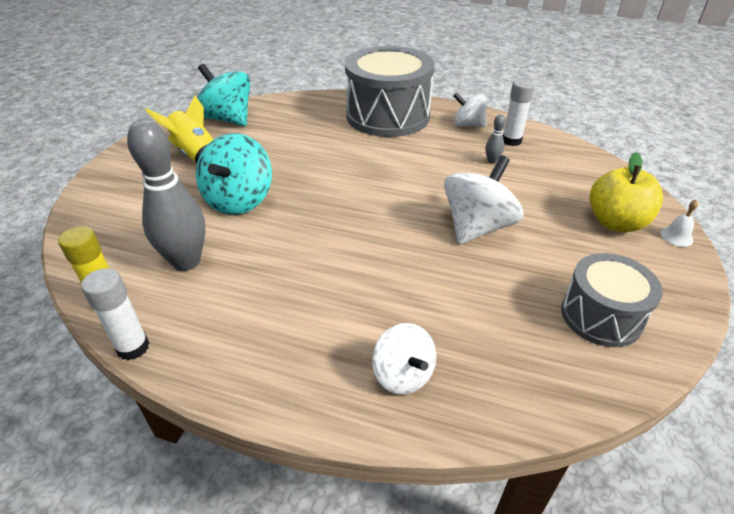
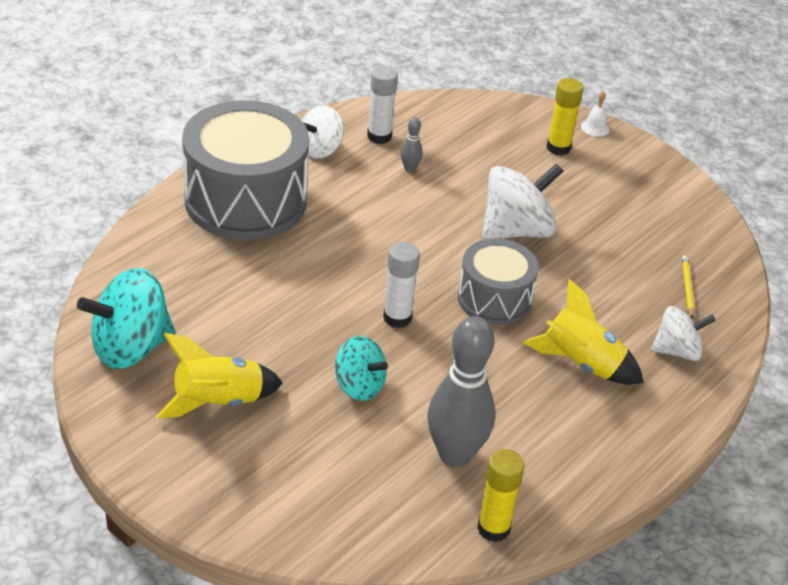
camera: 70 degrees left, 0 degrees up
(133, 347) = (570, 516): white glue stick -> white glue stick (397, 318)
(239, 200) = (359, 386): turquoise spinning top -> turquoise spinning top, size x0.62
(335, 307) = (581, 364): none -> yellow rocket
(477, 227) = (516, 230): white spinning top -> white spinning top turned 90 degrees clockwise
(510, 360) = (687, 288): none -> yellow pencil
(601, 316) = (664, 219): grey drum -> grey drum (494, 299)
(615, 222) = (558, 148): yellow apple -> yellow glue stick

